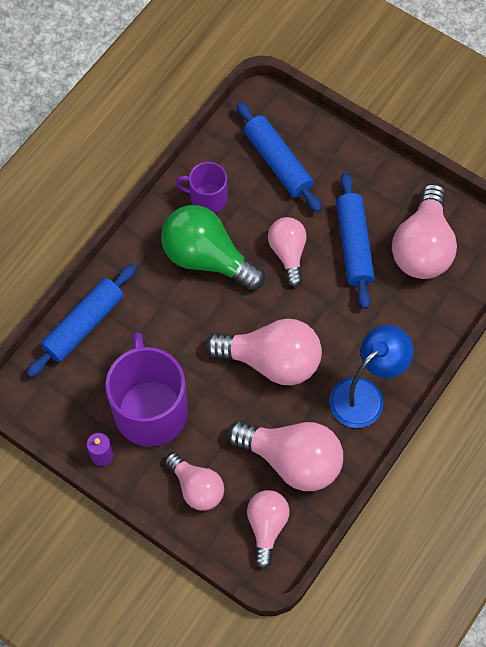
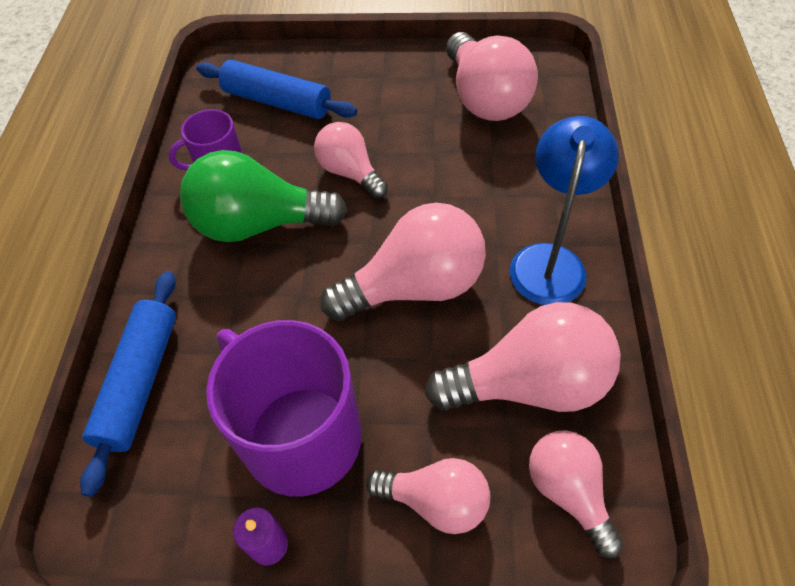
camera: 30 degrees left, 10 degrees down
(354, 245) = (415, 130): blue rolling pin -> none

